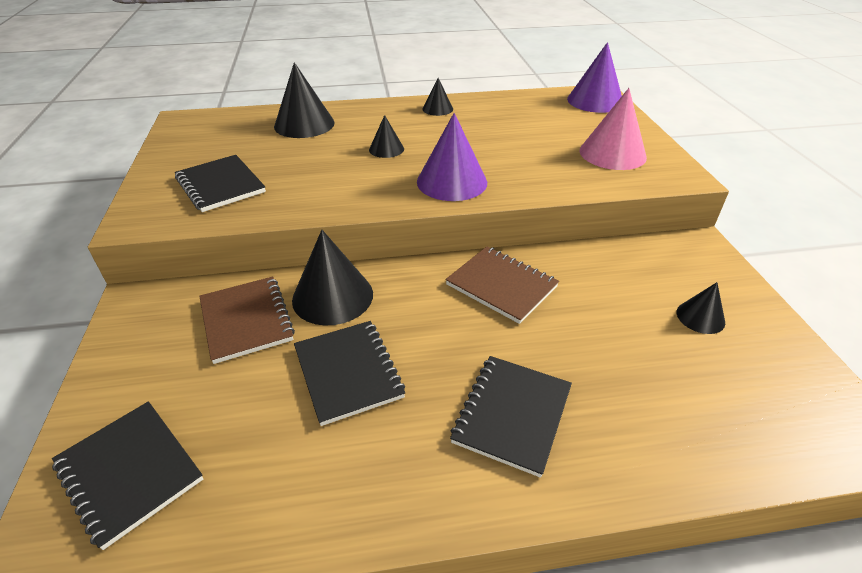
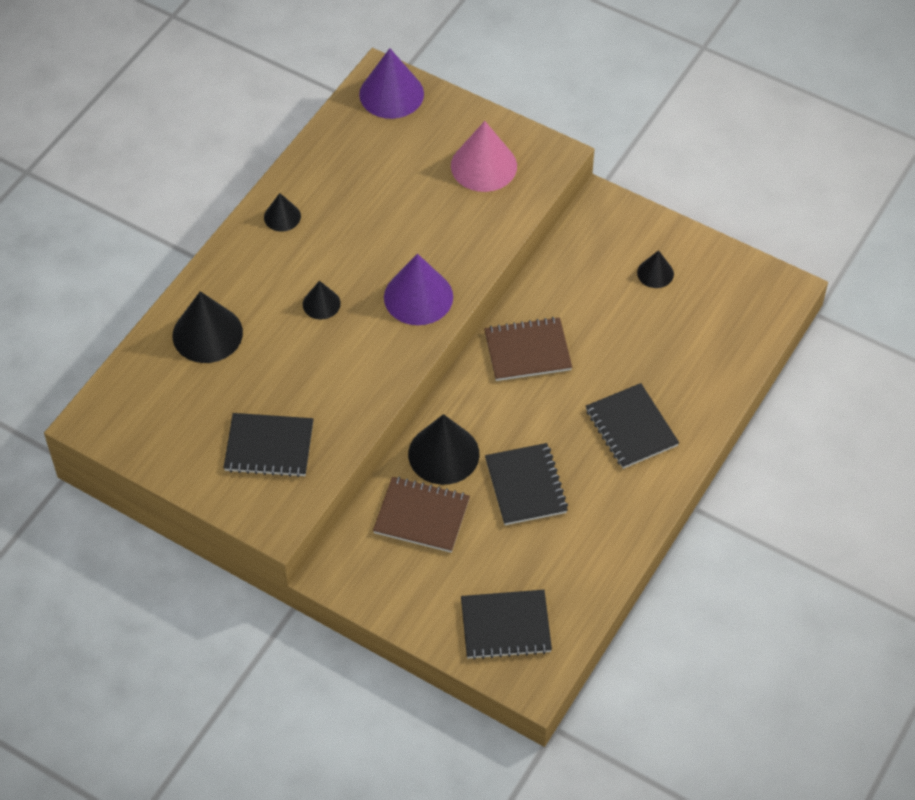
camera: 50 degrees left, 15 degrees up
(348, 372) = (525, 486): black notebook -> black notebook turned 60 degrees clockwise

